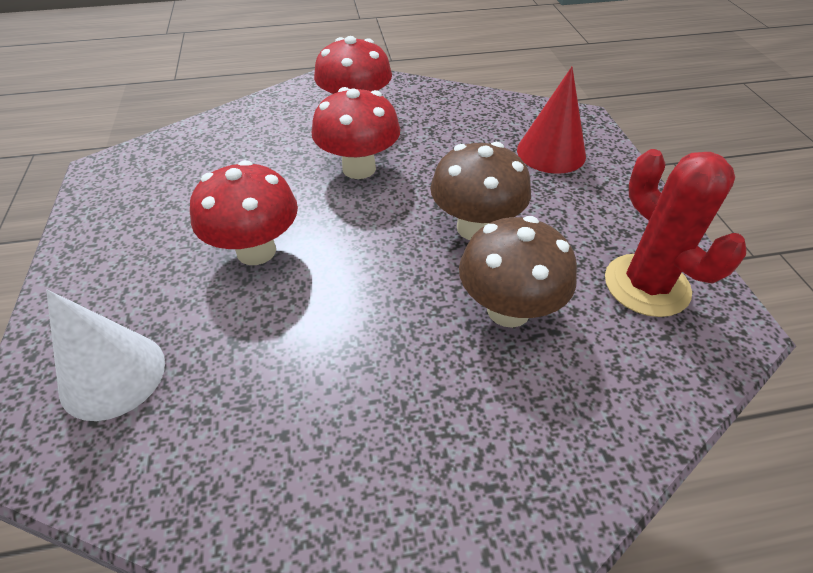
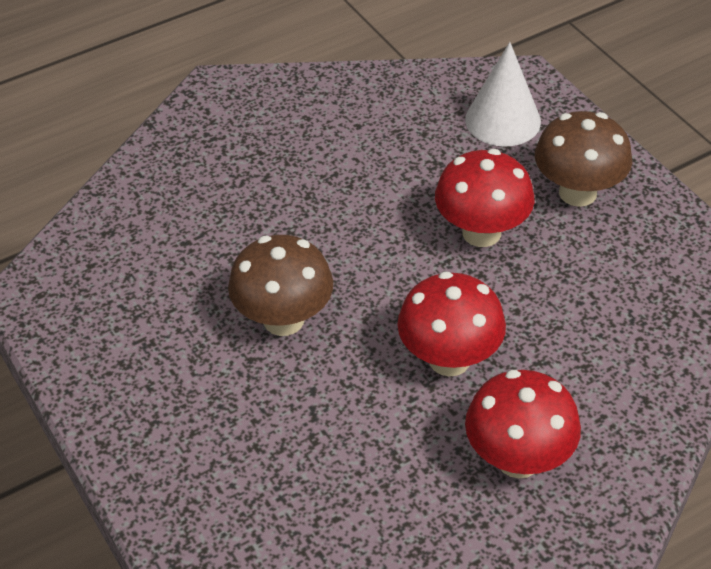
camera: 160 degrees right, 0 degrees up
(508, 310) = (228, 247): brown mushroom -> brown mushroom (577, 193)
(551, 152) = (222, 463): red cone -> none
(646, 285) = (105, 307): red cactus -> none

